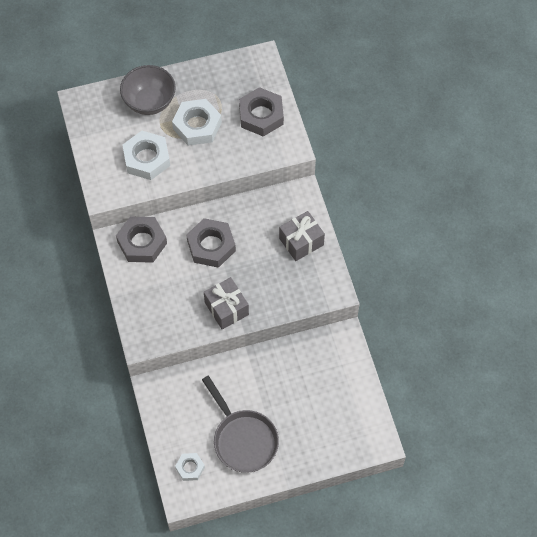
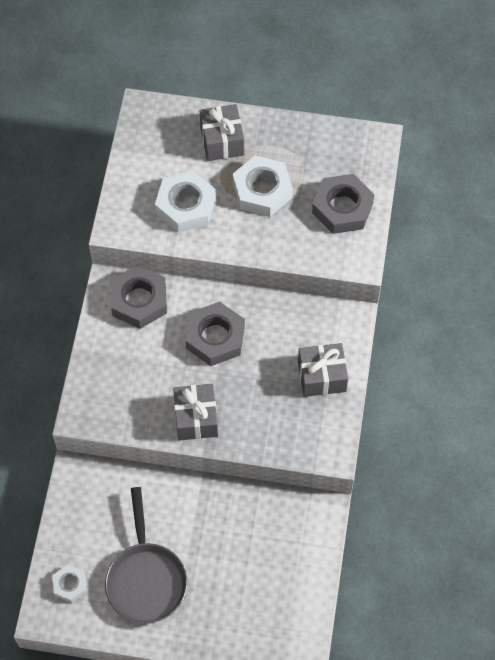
camera: 25 degrees right, 0 degrees up
(149, 102) = (222, 141): grey bowl -> grey gift

